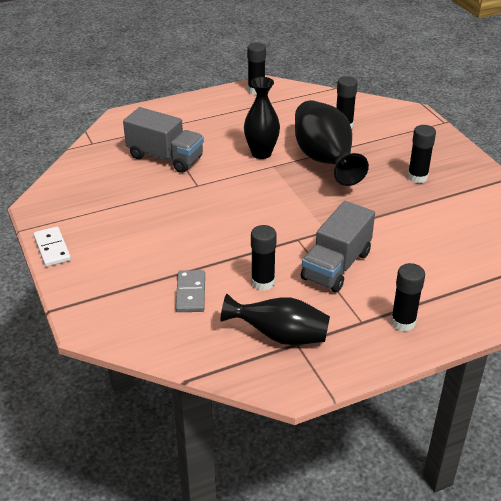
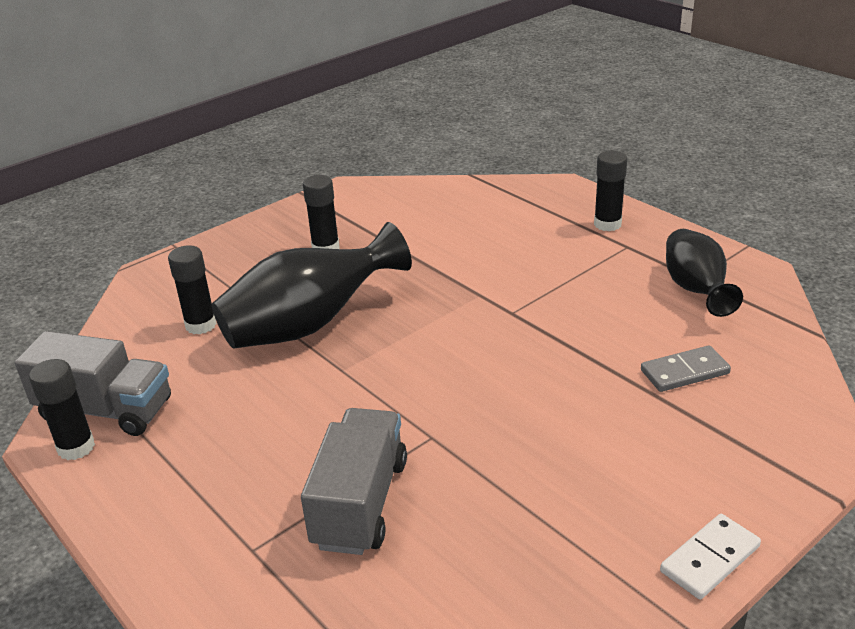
camera: 105 degrees left, 5 degrees down
(261, 153) = (309, 389): black vase -> none
(263, 282) = (617, 320): black glue stick -> none
(336, 266) = (546, 276): grey truck -> grey truck (106, 410)

